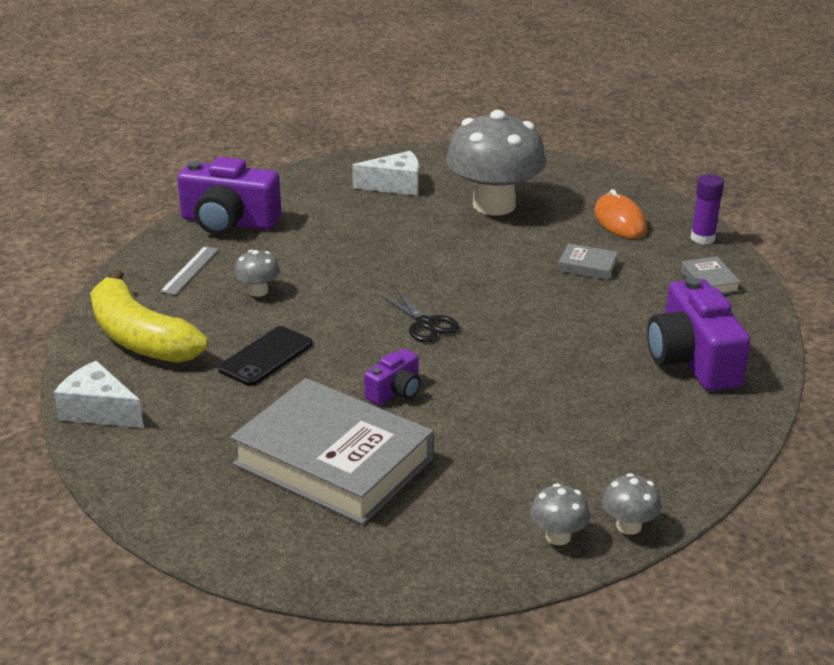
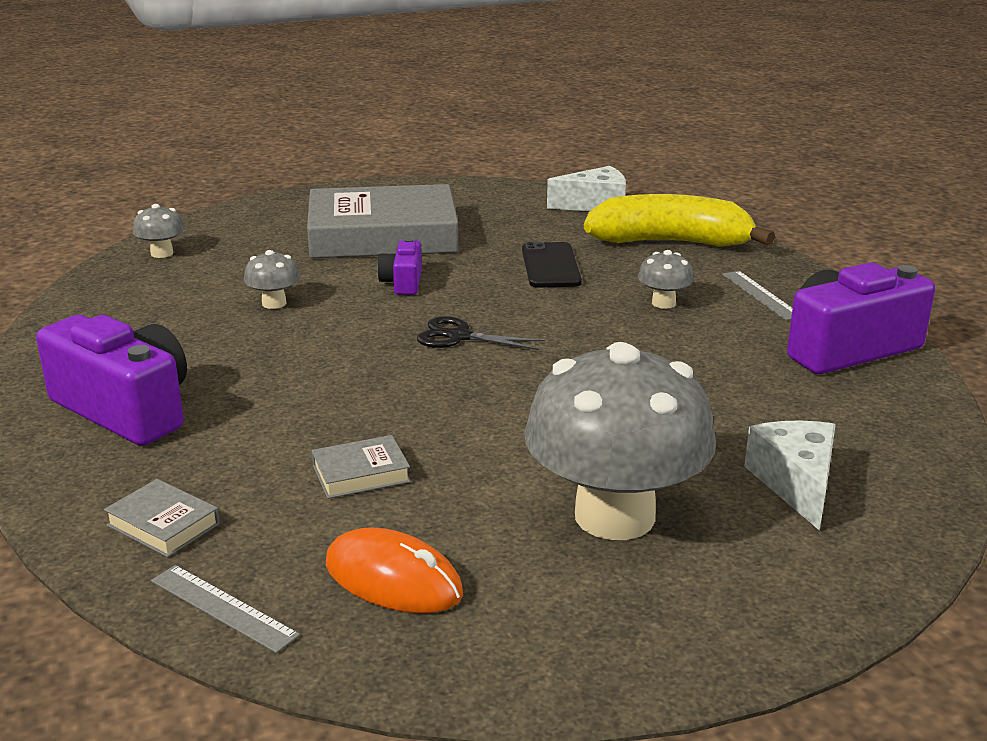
camera: 140 degrees right, 5 degrees down
(395, 185) = (796, 484): white cheese -> white cheese turned 135 degrees clockwise
(628, 526) = (108, 273): grey mushroom -> grey mushroom (274, 303)
(702, 238) = (223, 607): purple glue stick -> grey ruler

